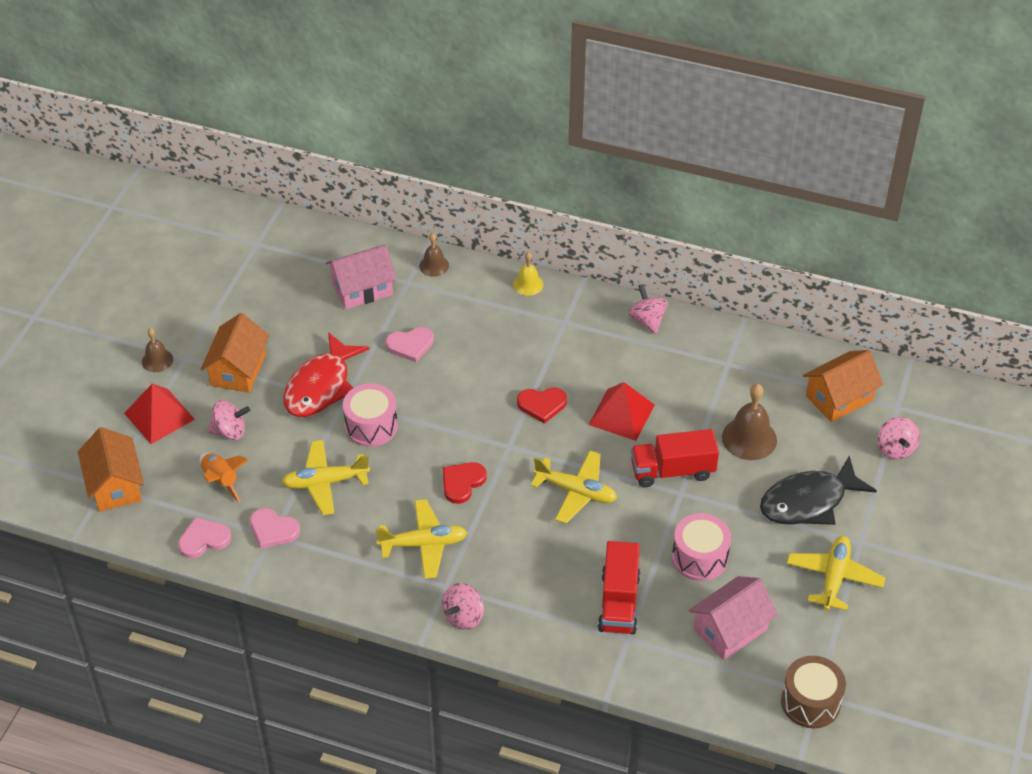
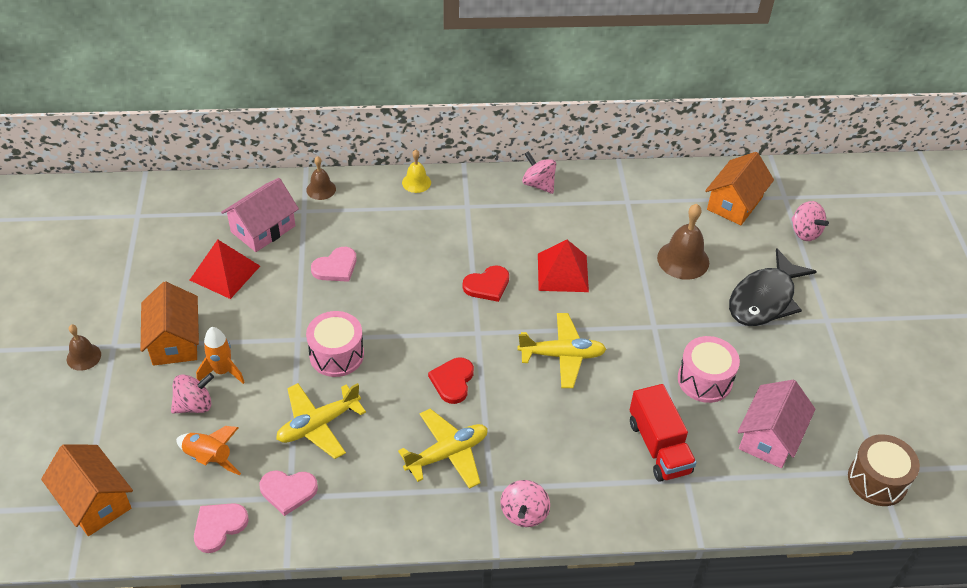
camera: 25 degrees left, 0 degrees up
(159, 416) = (111, 412): red pyramid -> red pyramid (225, 273)
(266, 410) = (222, 371): none -> orange rocket
(321, 386) = (267, 331): red fish -> none
(672, 471) = (635, 309): red truck -> none
(834, 578) = (826, 359): yellow plane -> none

